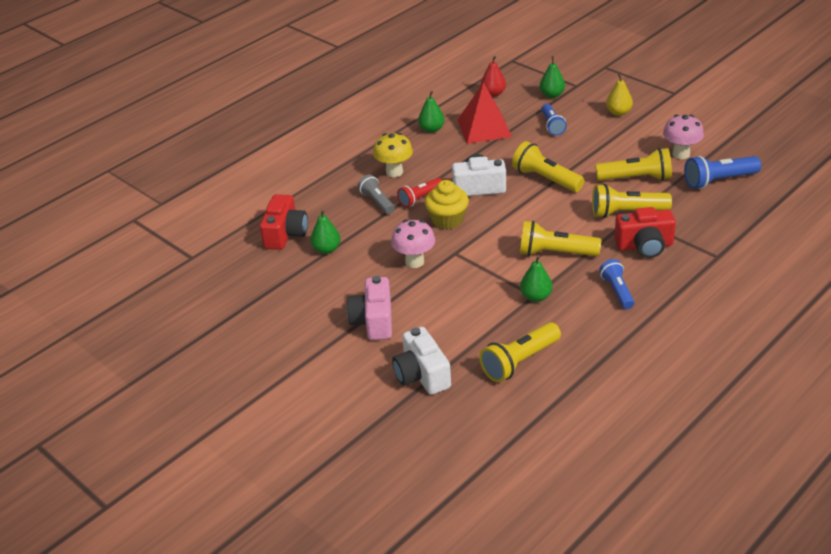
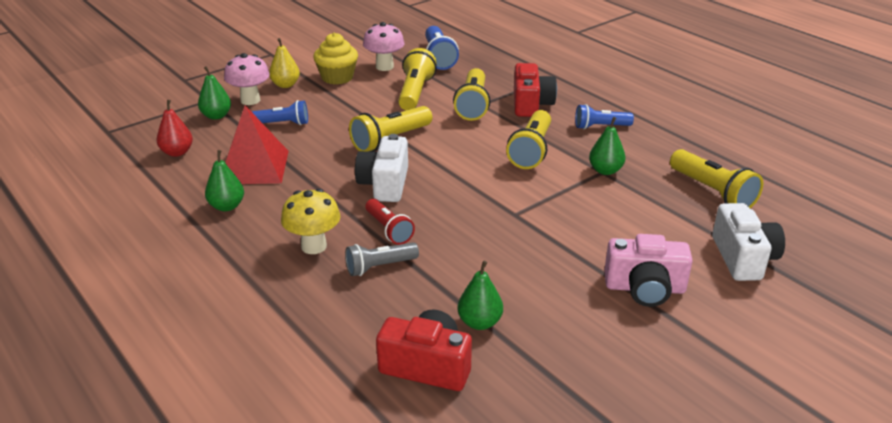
camera: 85 degrees left, 5 degrees down
(414, 261) = (526, 245): pink mushroom -> pink mushroom (250, 100)
(421, 375) = (743, 258): white camera -> white camera turned 75 degrees counterclockwise
(447, 220) = (445, 213): yellow cupcake -> yellow cupcake (337, 77)

